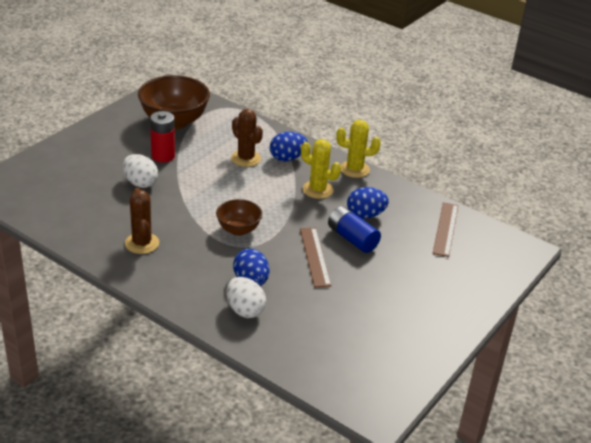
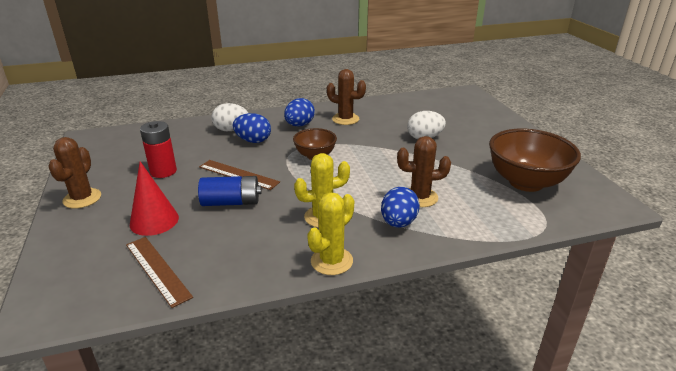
camera: 130 degrees right, 5 degrees down
(163, 156) = (460, 158): red battery -> red battery (163, 171)
(365, 215) = (250, 226): blue egg -> blue egg (299, 125)
(415, 262) = (154, 221): none -> red cone
(445, 321) = (82, 198): none -> brown cactus

